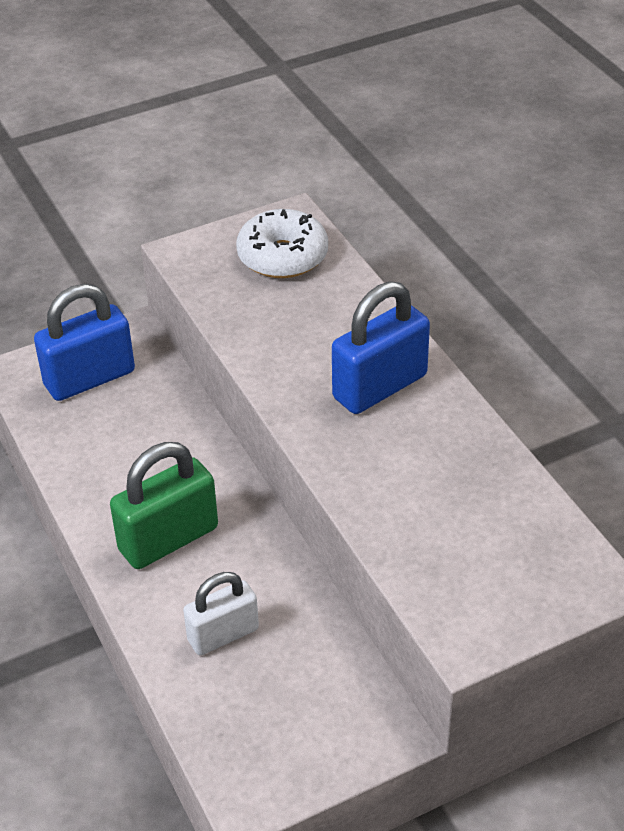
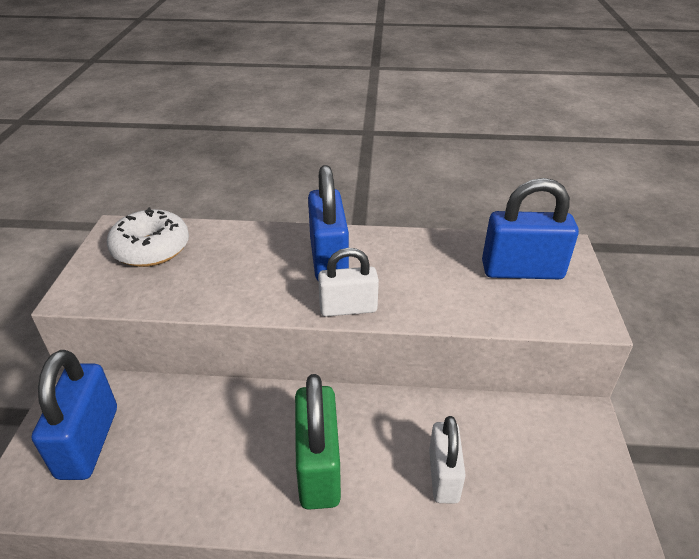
camera: 60 degrees left, 5 degrees down
(314, 437) = (348, 308): none -> white padlock
(506, 554) = (522, 270): none -> blue padlock

